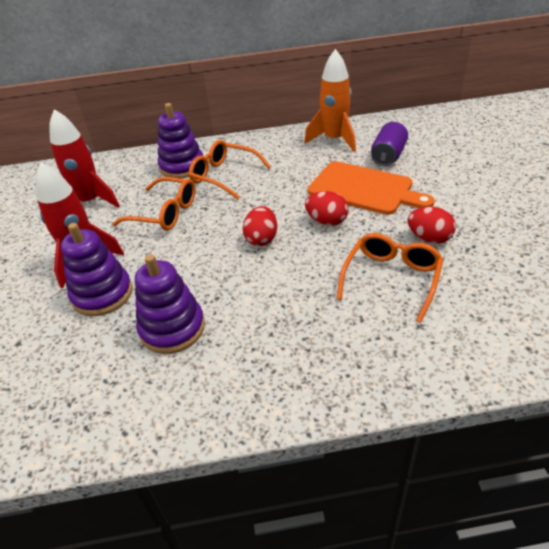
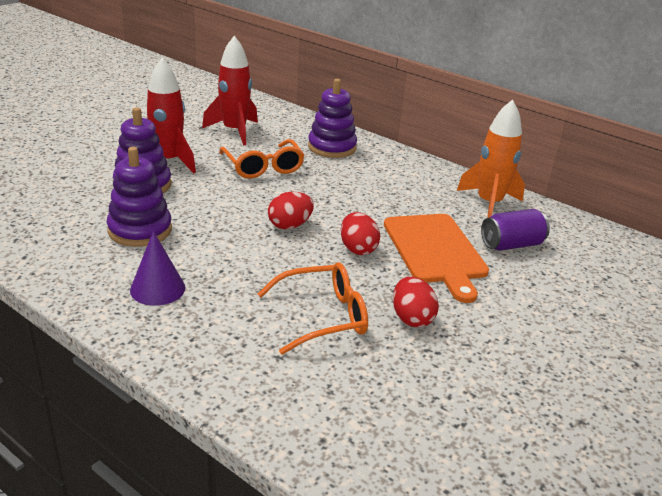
camera: 40 degrees right, 10 degrees down
(225, 176) = (348, 172): orange glasses -> none
(271, 356) = (157, 289): none -> purple cone

